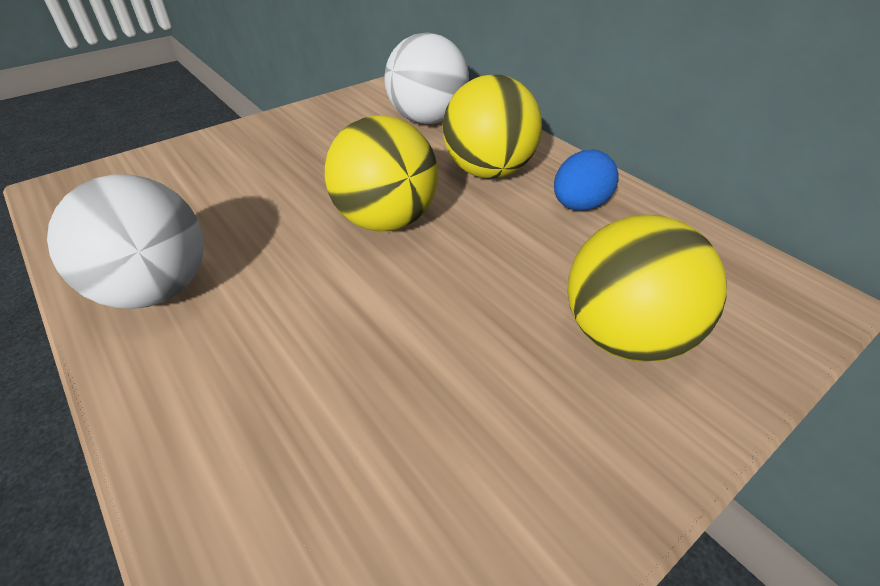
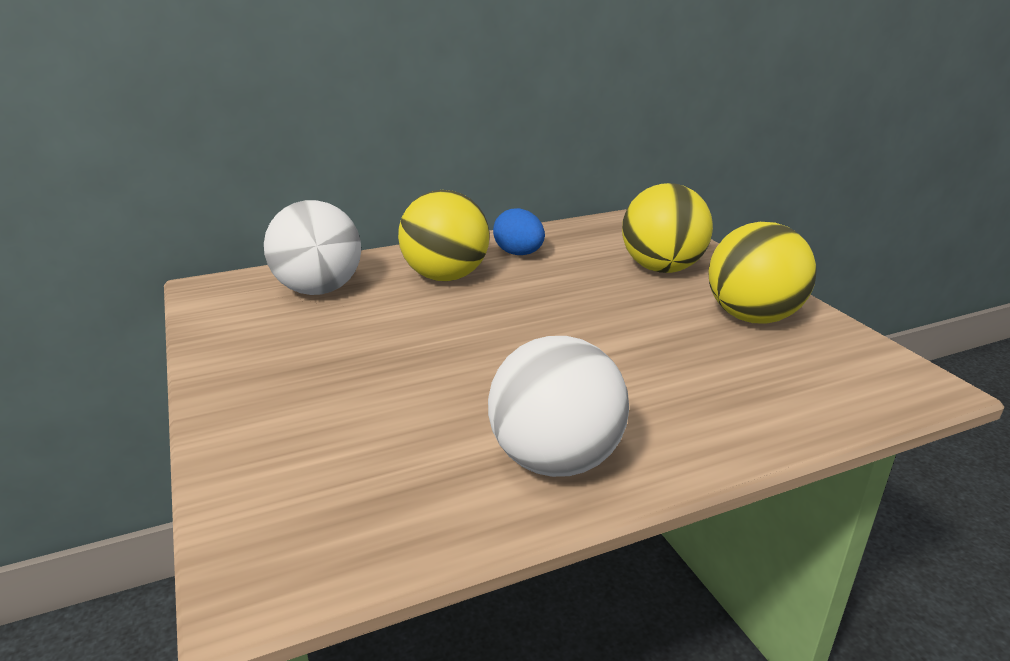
camera: 75 degrees left, 15 degrees down
(386, 220) = (497, 330): yellow ball -> yellow ball (752, 317)

